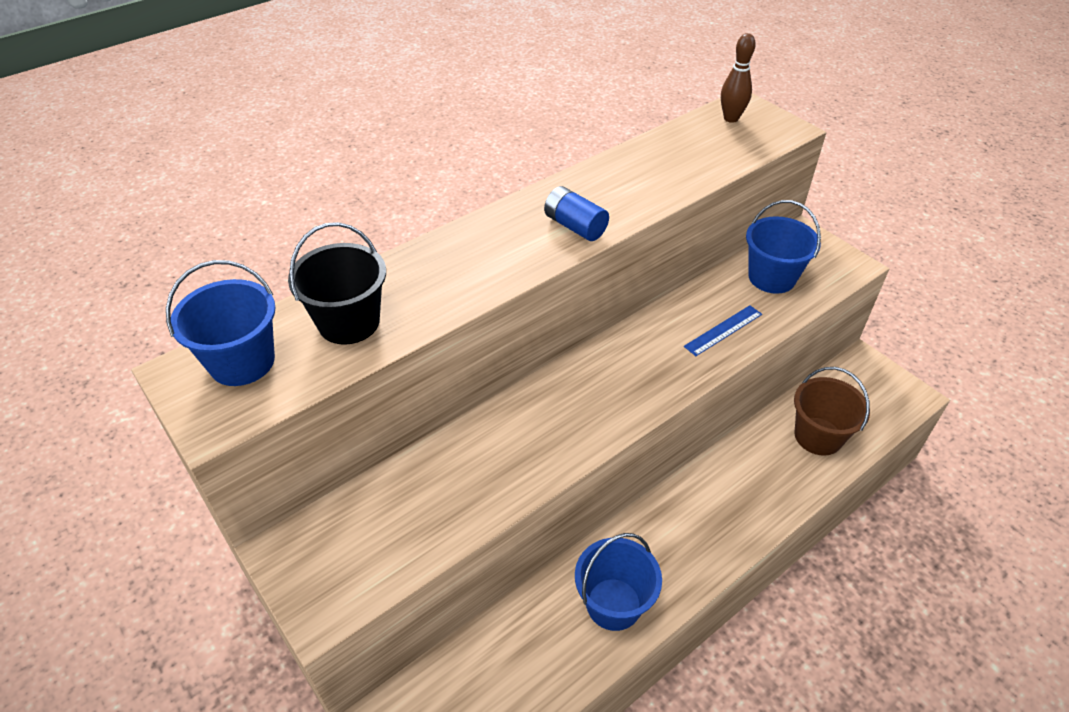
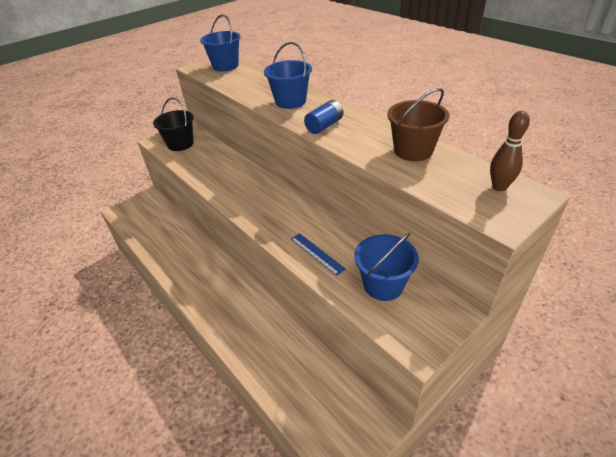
camera: 90 degrees right, 5 degrees down
(349, 322) = (246, 80): black bucket -> black bucket (180, 144)
(613, 604) = (180, 260): blue bucket -> blue bucket (290, 101)
(818, 436) = (289, 372): brown bucket -> brown bucket (413, 150)

